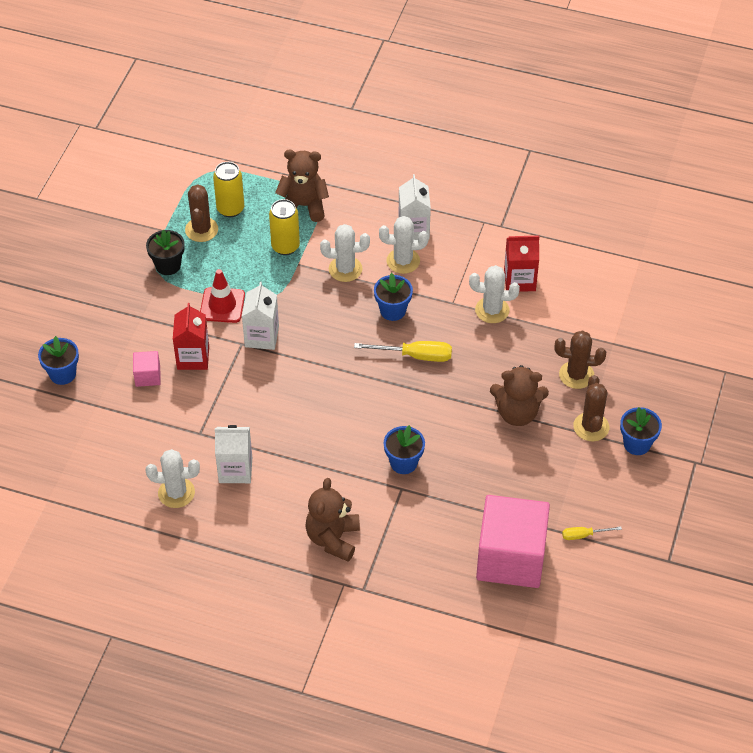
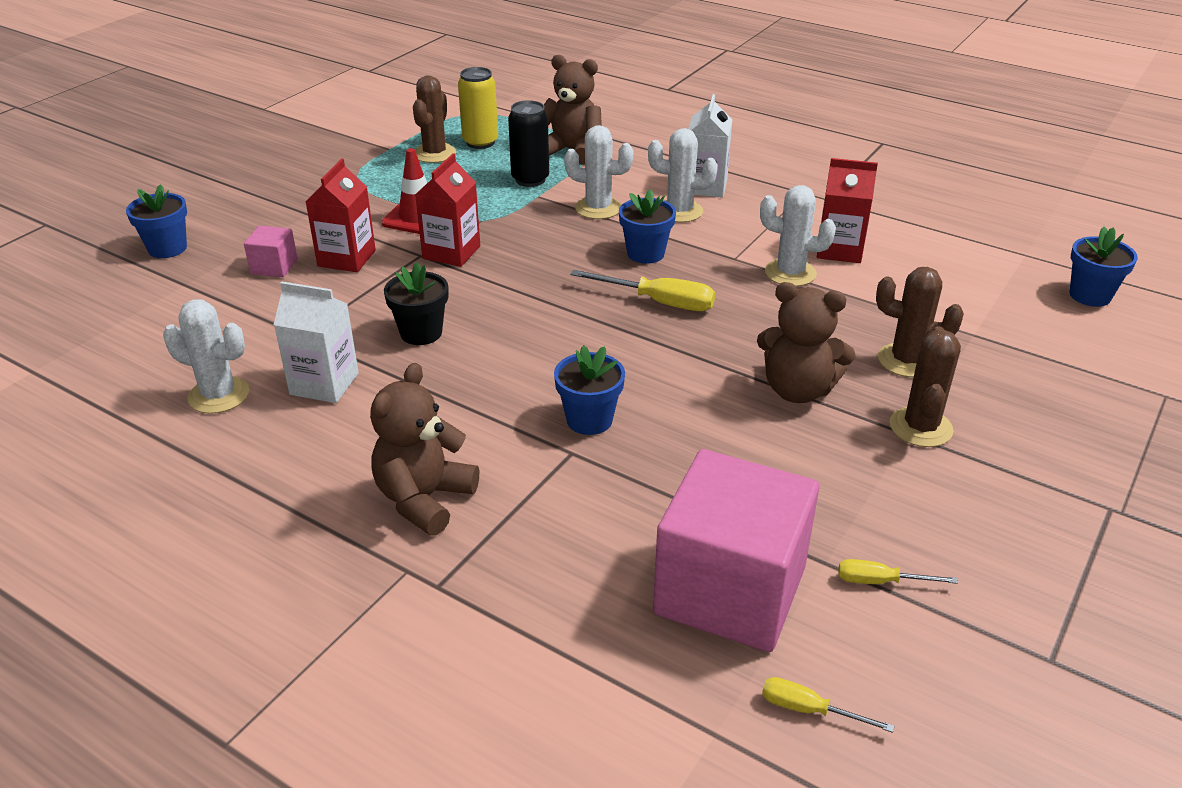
camera: 15 degrees right, 15 degrees down
(168, 265) = (373, 176): black flower pot -> black flower pot (421, 333)
(261, 336) = (451, 252): white carton -> red carton
(285, 246) = (530, 179): yellow can -> black can
(561, 613) = (809, 710): none -> yellow screwdriver
(637, 444) = (1000, 463): blue flower pot -> blue flower pot (1090, 295)

